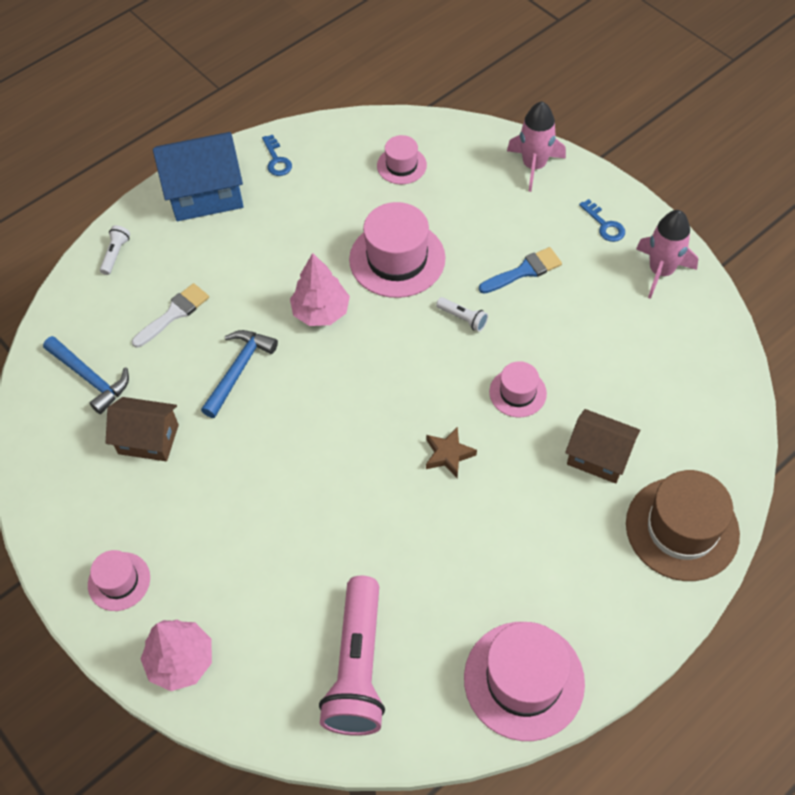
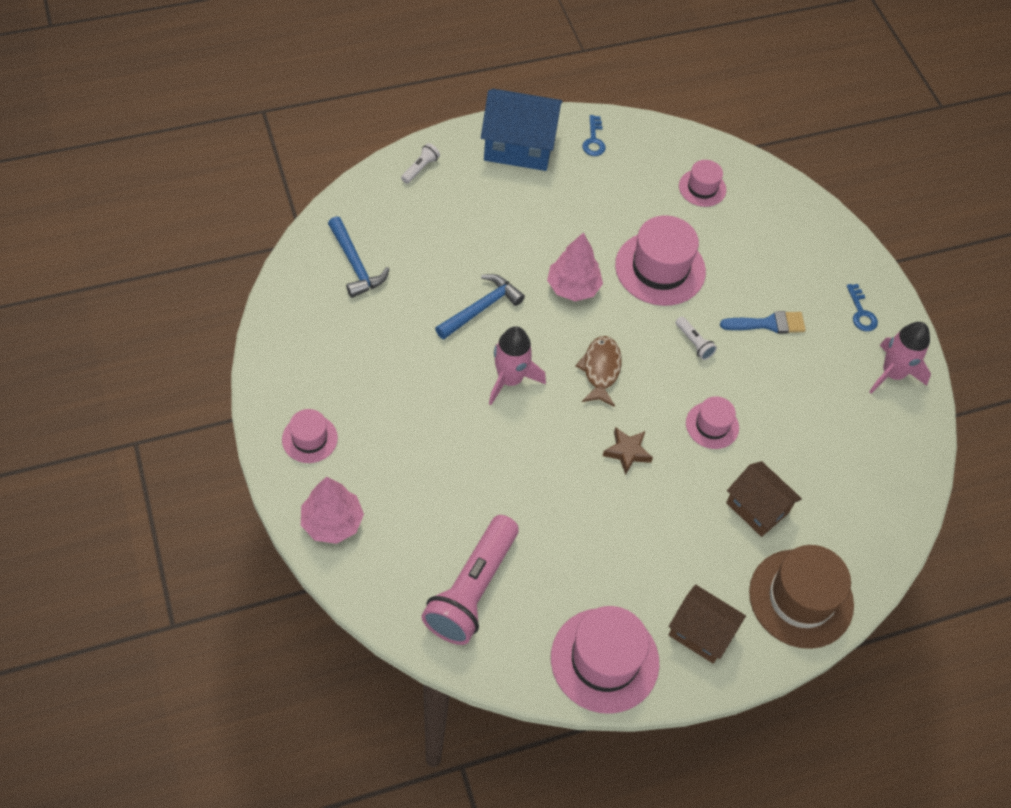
camera: 15 degrees right, 0 degrees up
(148, 439) = (381, 334): brown house -> brown house (701, 632)
(174, 314) = (447, 239): white brush -> none
(385, 383) = (600, 370): none -> brown fish
(534, 166) = (822, 235): pink rocket -> pink rocket (510, 379)

